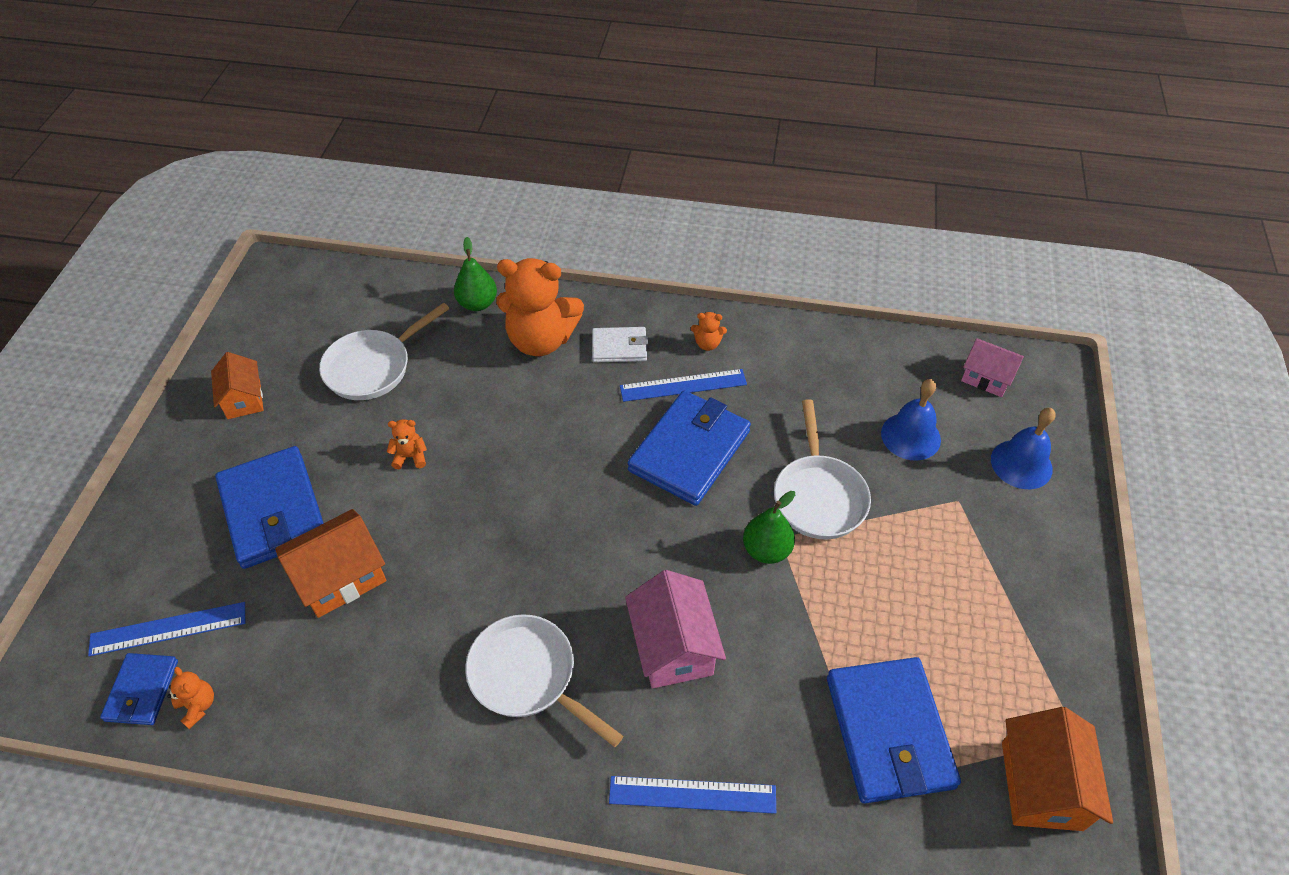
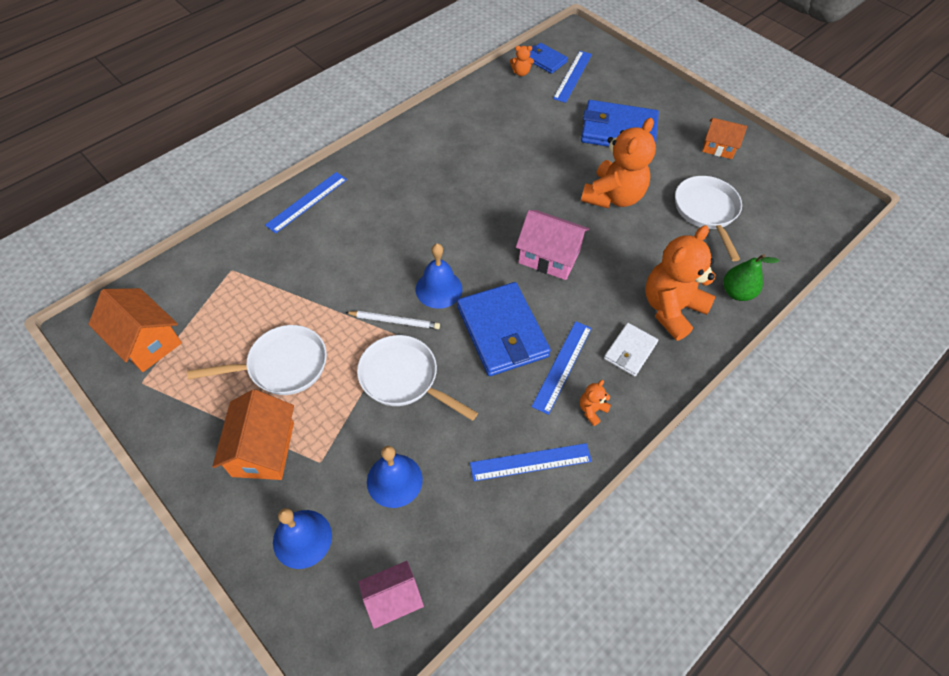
camera: 125 degrees right, 5 degrees up
(340, 577) = (550, 138): orange house -> orange house (263, 449)
(410, 457) = (613, 196): orange teddy bear -> orange teddy bear, size x2.43
(528, 676) = (425, 177): white pan -> white pan (282, 365)
(673, 646) = (382, 240): pink house -> pink house (549, 257)
(689, 538) = (439, 289): none -> blue bell
(766, 550) = (395, 321): green pear -> white pencil
(796, 358) = (530, 462): none -> blue ruler
(889, 732) = (243, 297): blue wallet -> none

